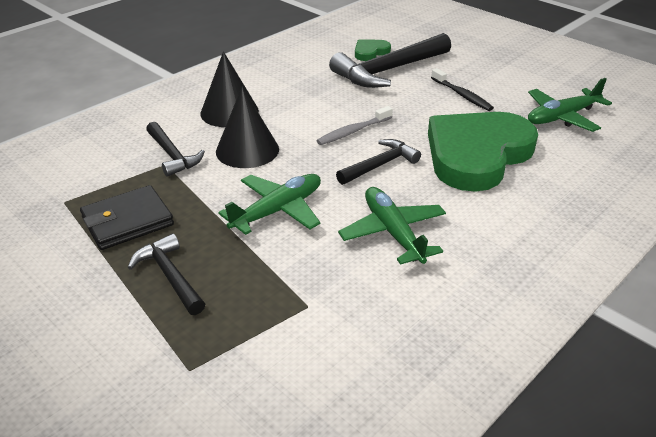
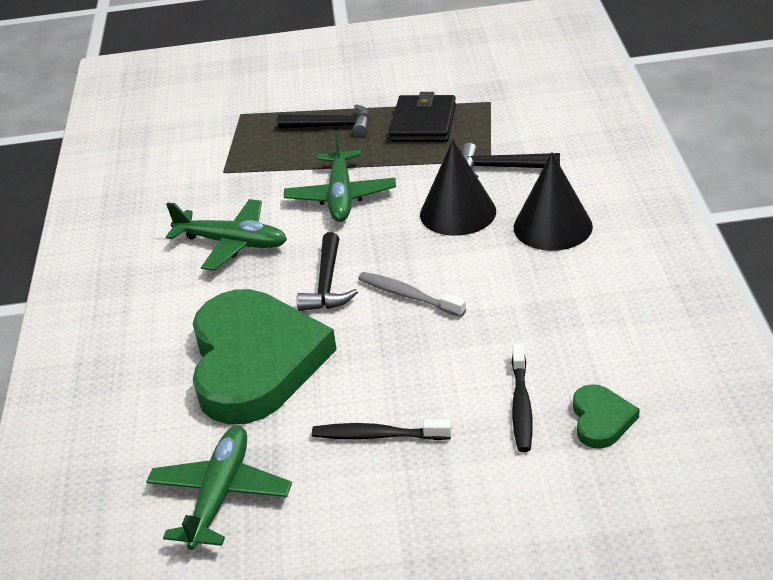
camera: 135 degrees right, 0 degrees up
(353, 131) = (408, 295): grey toothbrush -> grey toothbrush turned 60 degrees counterclockwise
(389, 70) = (521, 406): black hammer -> black toothbrush

